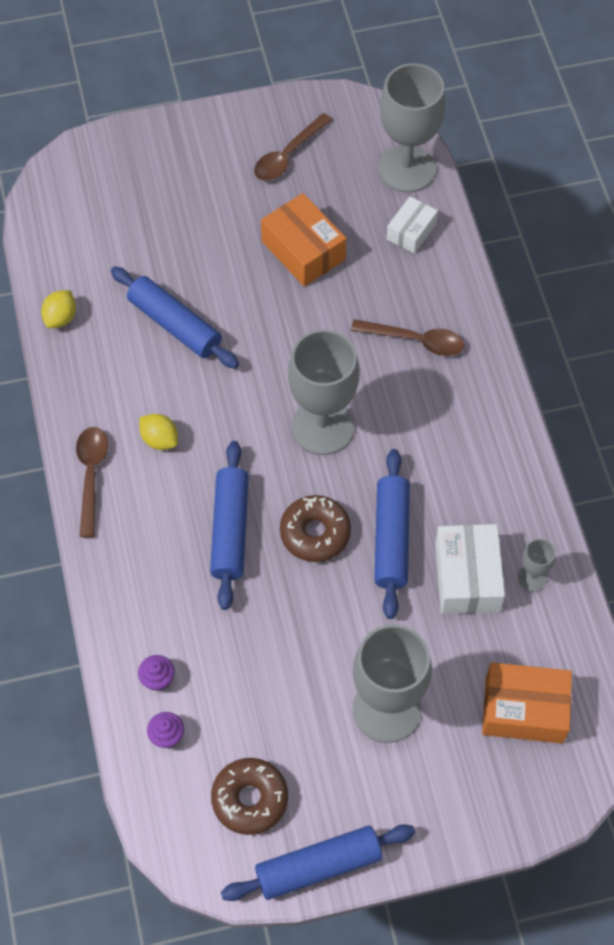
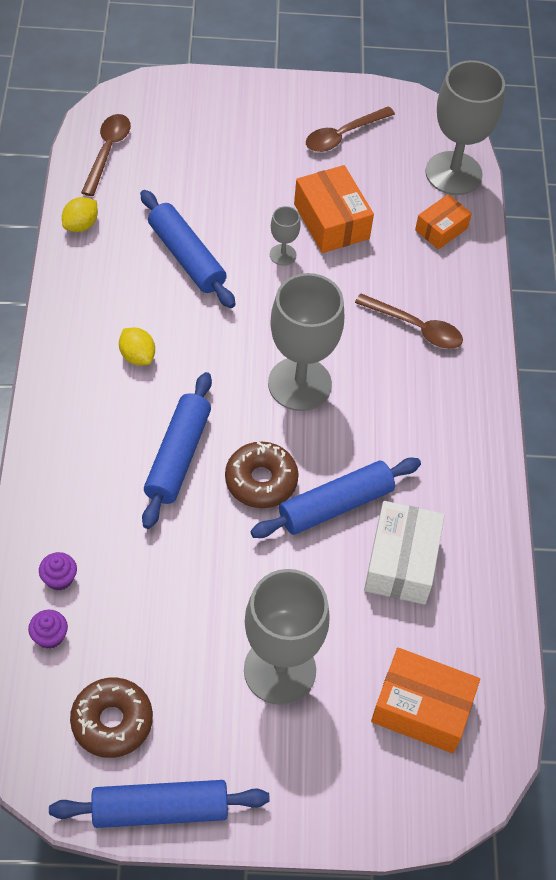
camera: 10 degrees right, 5 degrees down
(91, 475) = (60, 372): brown spoon -> brown spoon (107, 151)
(391, 538) = (335, 505): blue rolling pin -> blue rolling pin turned 45 degrees clockwise
(411, 231) = (441, 229): white box -> orange box
(532, 578) = (467, 580): grey goblet -> grey goblet (283, 255)

